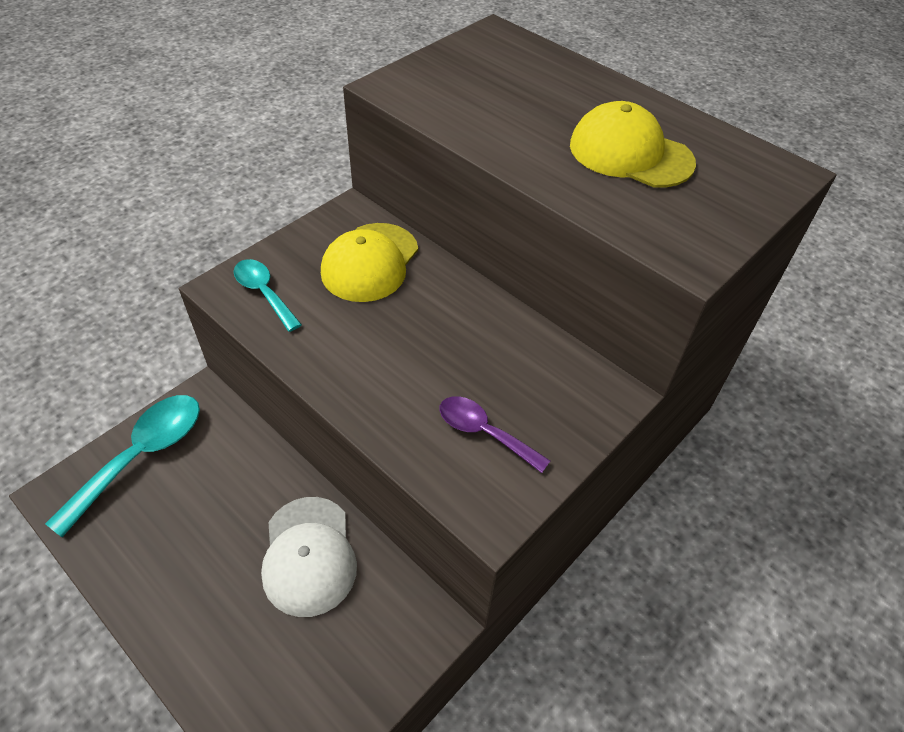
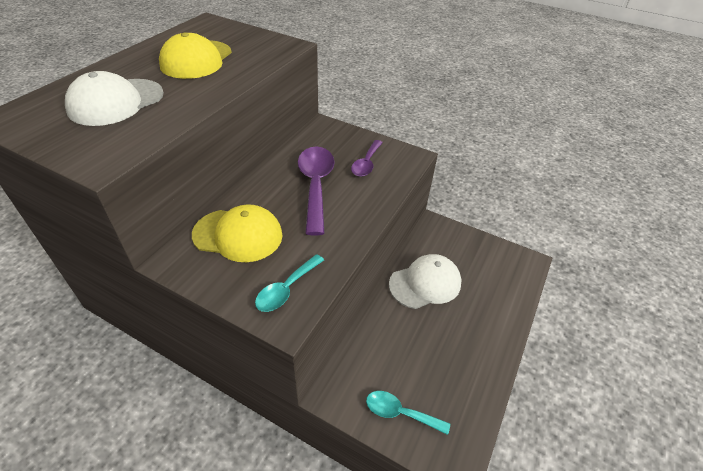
camera: 105 degrees left, 5 degrees down
(142, 455) = (400, 413): turquoise spoon -> turquoise spoon, size x0.59
(443, 352) = (315, 185): none -> purple spoon
(514, 92) = (116, 102): none -> white cap

